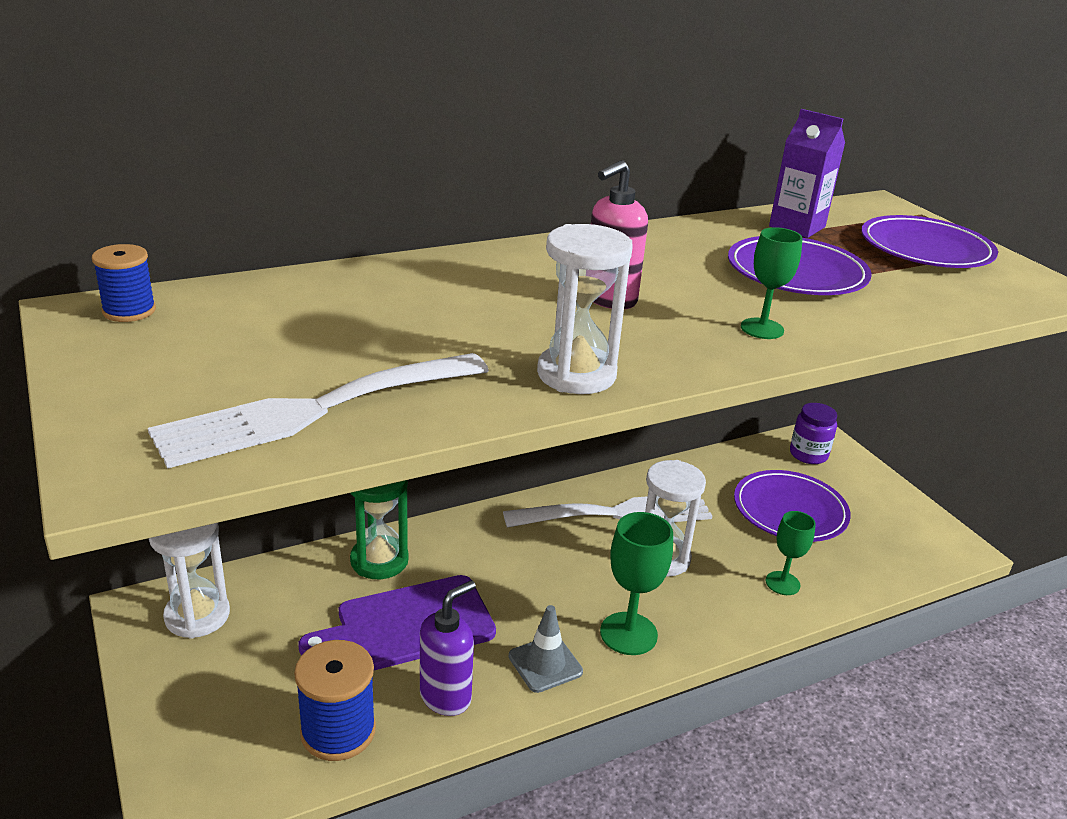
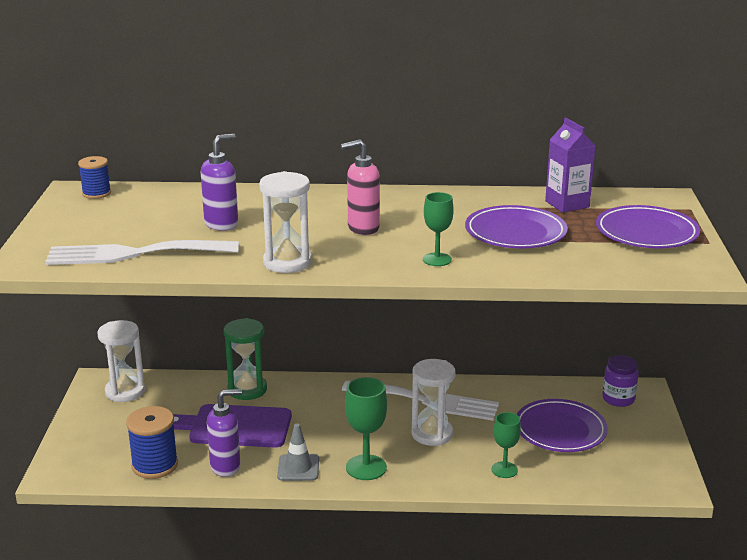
camera: 30 degrees right, 5 degrees down
(402, 329) = (222, 224): none -> purple soap dispenser

